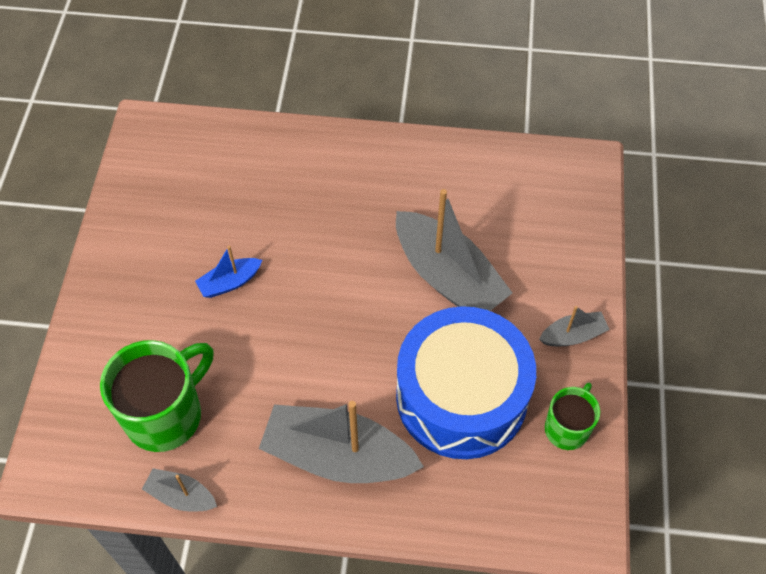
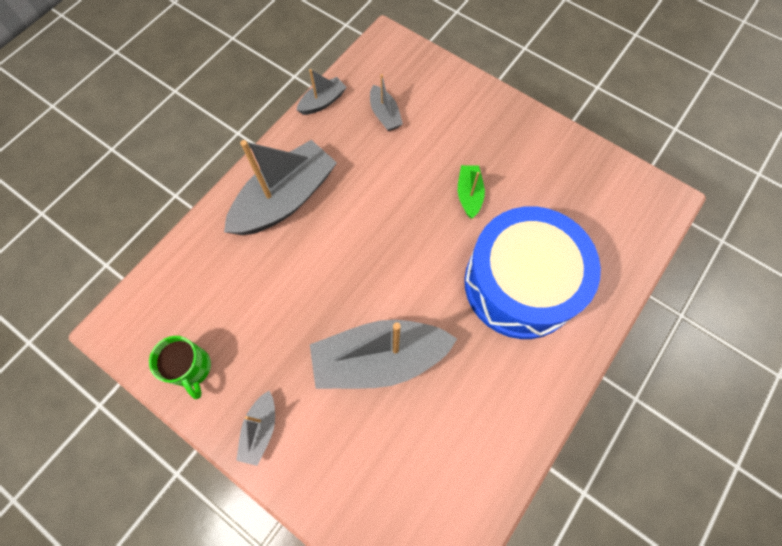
camera: 120 degrees right, 10 degrees up
(166, 415) = (385, 115): green mug -> grey boat
(229, 282) = (469, 194): blue boat -> green boat
(461, 396) = (271, 305): blue drum -> blue drum (520, 284)

